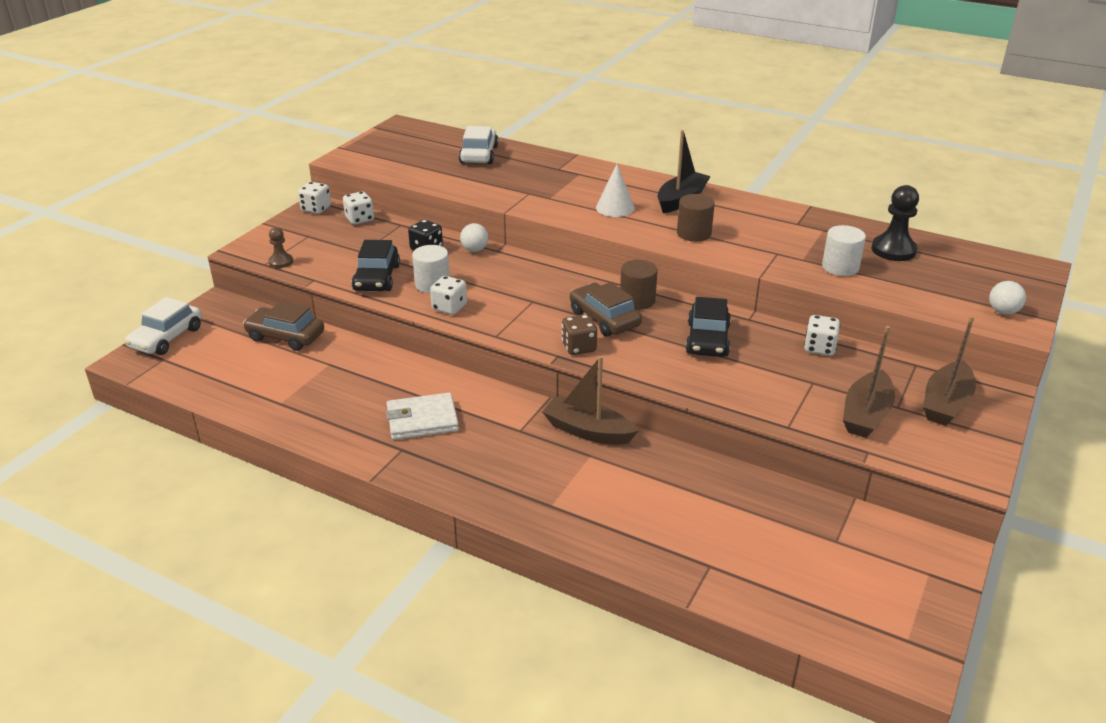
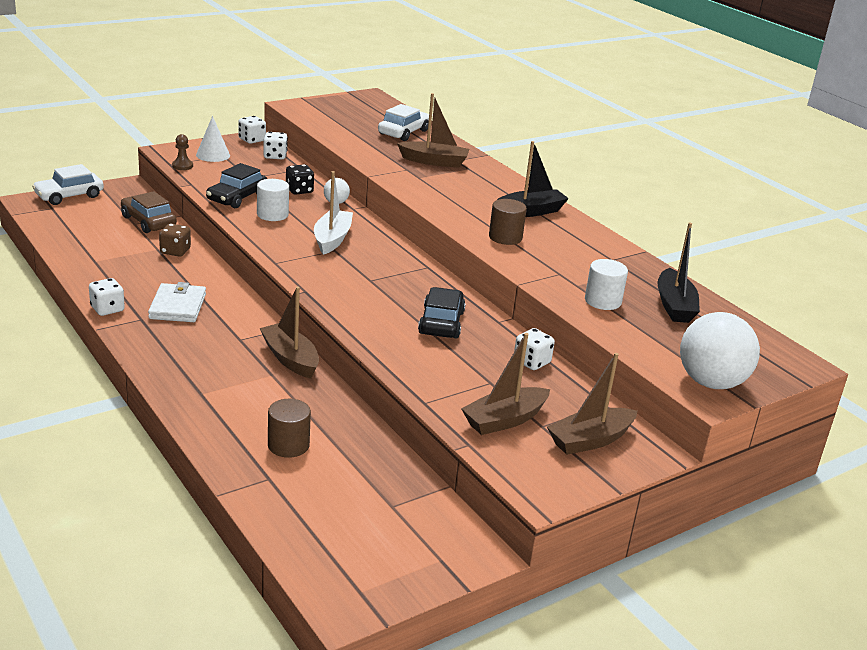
camera: 25 degrees right, 5 degrees down
(422, 420) = (178, 306): white wallet -> white wallet turned 75 degrees clockwise
(449, 307) = (265, 233): white dice -> white dice (107, 309)
(517, 290) = (332, 239): none -> white boat
(542, 176) = (434, 161): none -> brown boat
(579, 347) = (328, 291): brown dice -> brown dice (175, 251)
(604, 318) = (375, 280): brown car -> none
(615, 207) = (464, 200): white cone -> white cone (213, 155)
(637, 300) = (420, 277): brown cylinder -> brown cylinder (288, 445)
(707, 339) = (441, 323): black car -> black car turned 150 degrees clockwise
(893, 250) = (674, 306): black pawn -> black boat
(1003, 311) = (711, 382): white ball -> white ball, size x2.15

